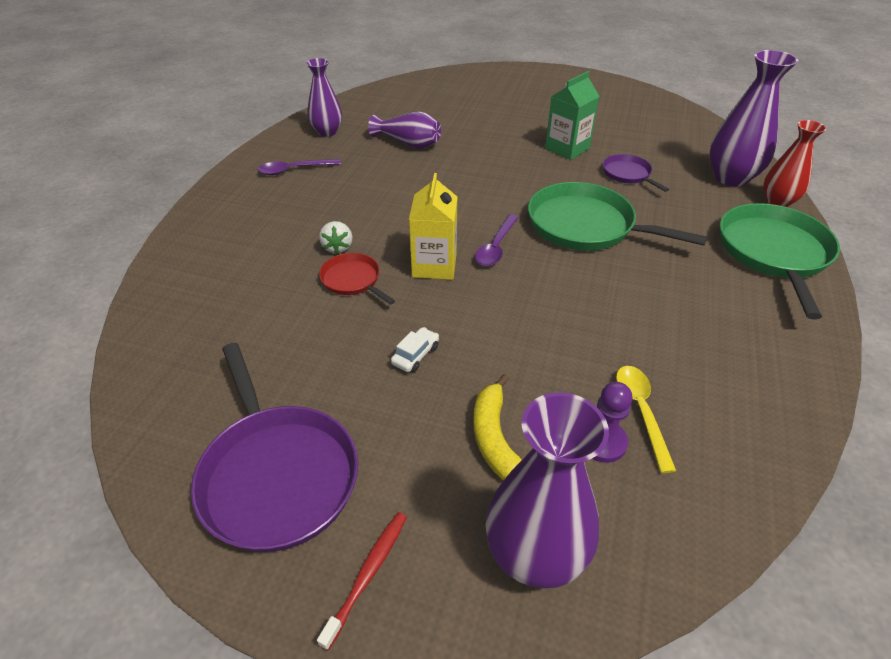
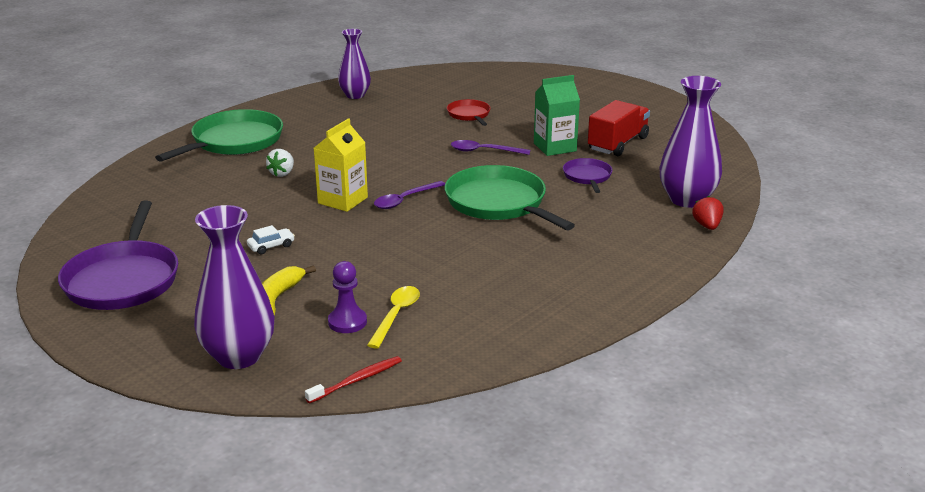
camera: 25 degrees right, 15 degrees down
(294, 170) = (300, 117): purple spoon -> purple spoon (484, 151)
(353, 280) = (272, 195): red pan -> red pan (469, 115)
(368, 574) = (132, 334): red toothbrush -> red toothbrush (357, 380)
(408, 143) = (415, 116): purple vase -> none
(614, 132) = (618, 144): none -> red truck
(774, 253) = (646, 258): green pan -> green pan (234, 141)
(777, 202) = (707, 226): red vase -> red strawberry

